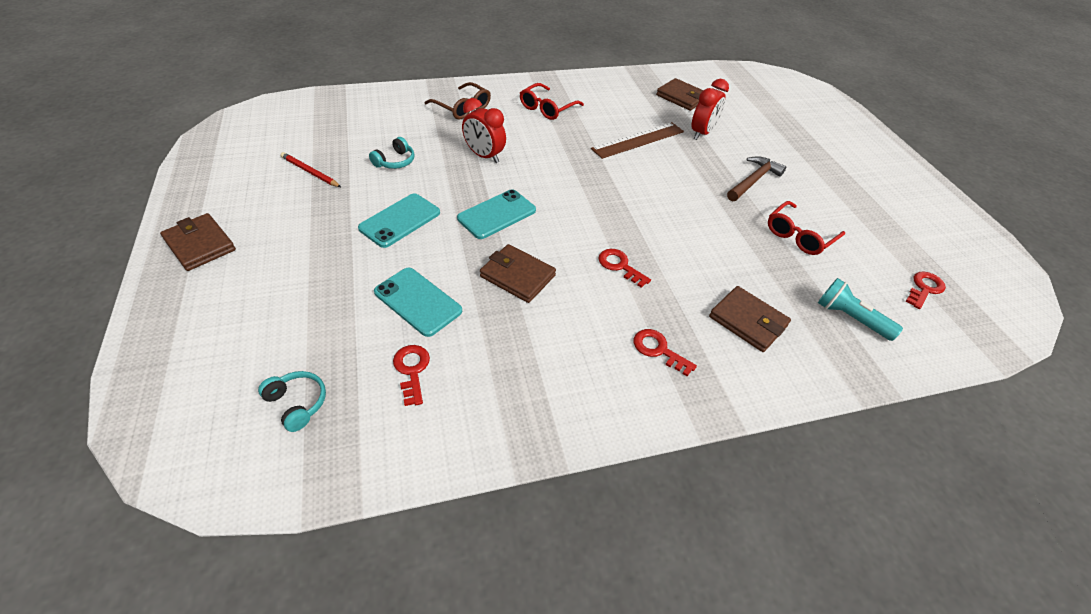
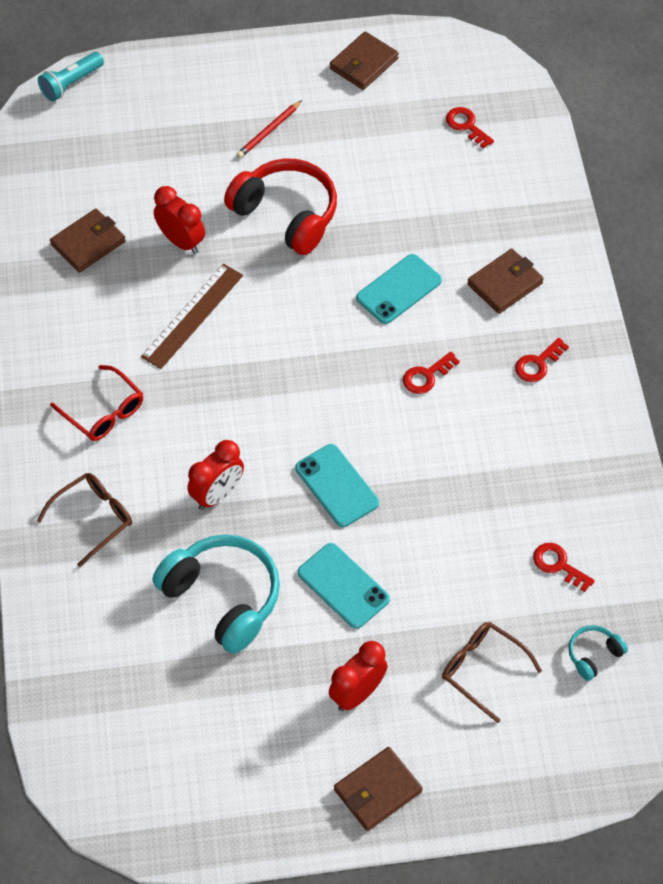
camera: 80 degrees left, 10 degrees up
(296, 231) = (357, 693): none -> red clock
(299, 311) = (483, 670): none -> brown glasses
(310, 172) = (240, 696): red pencil -> red pencil (269, 131)
(395, 161) = (223, 598): turquoise headphones -> turquoise headphones, size x2.18
(412, 370) = (558, 565): red key -> red key turned 45 degrees clockwise
(418, 301) = (472, 563): turquoise phone -> turquoise phone (399, 289)
(517, 276) = (438, 471): brown wallet -> brown wallet (364, 64)
(638, 140) = (193, 316): brown ruler -> brown ruler turned 60 degrees clockwise
(753, 180) = (286, 214): brown hammer -> red headphones
(799, 235) = (385, 201): red glasses -> none
(850, 318) = (502, 200): turquoise flashlight -> turquoise flashlight (71, 83)

